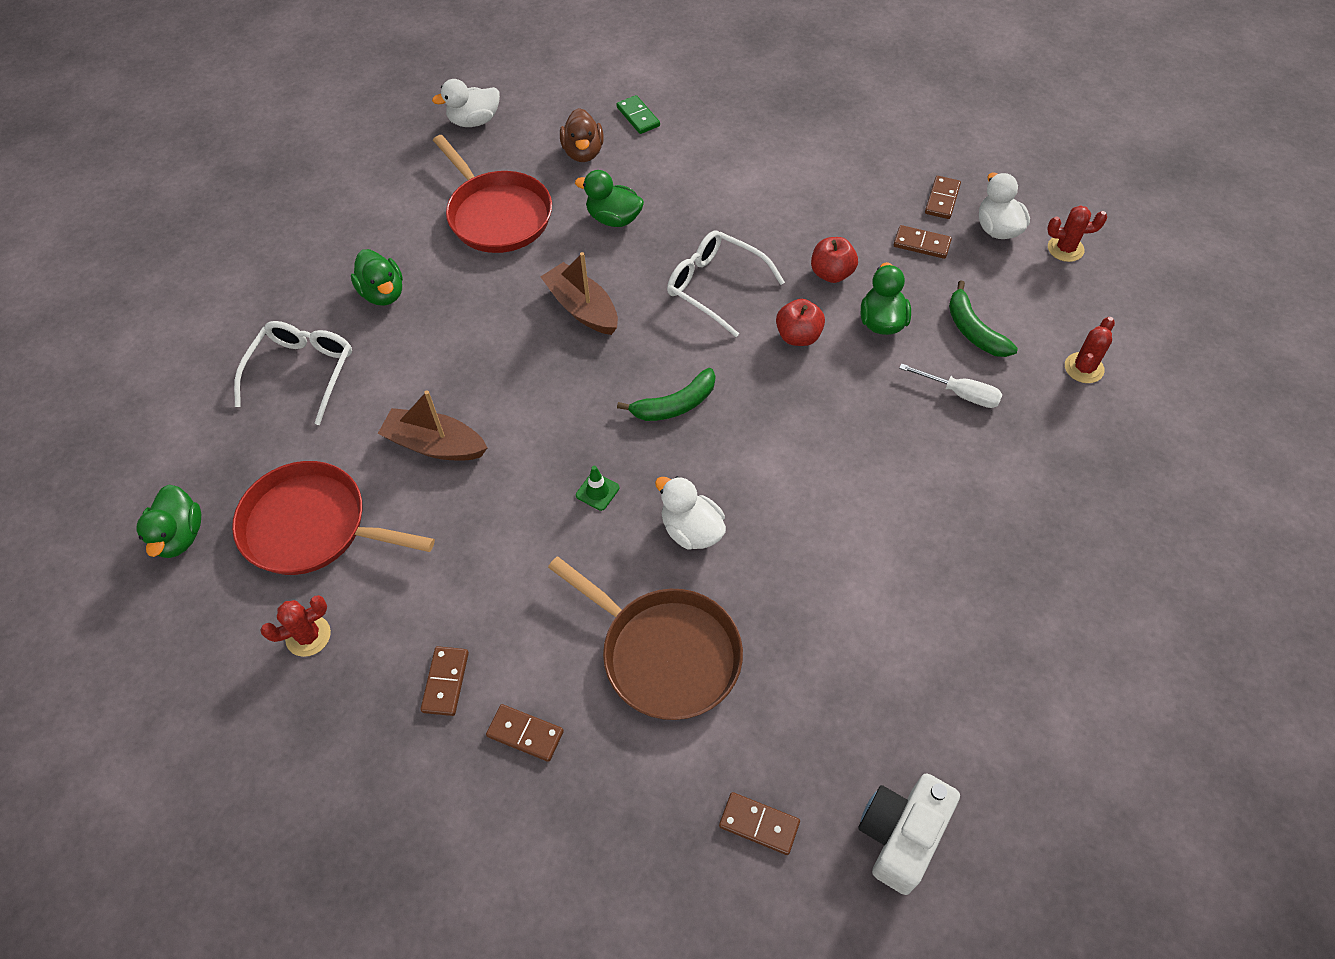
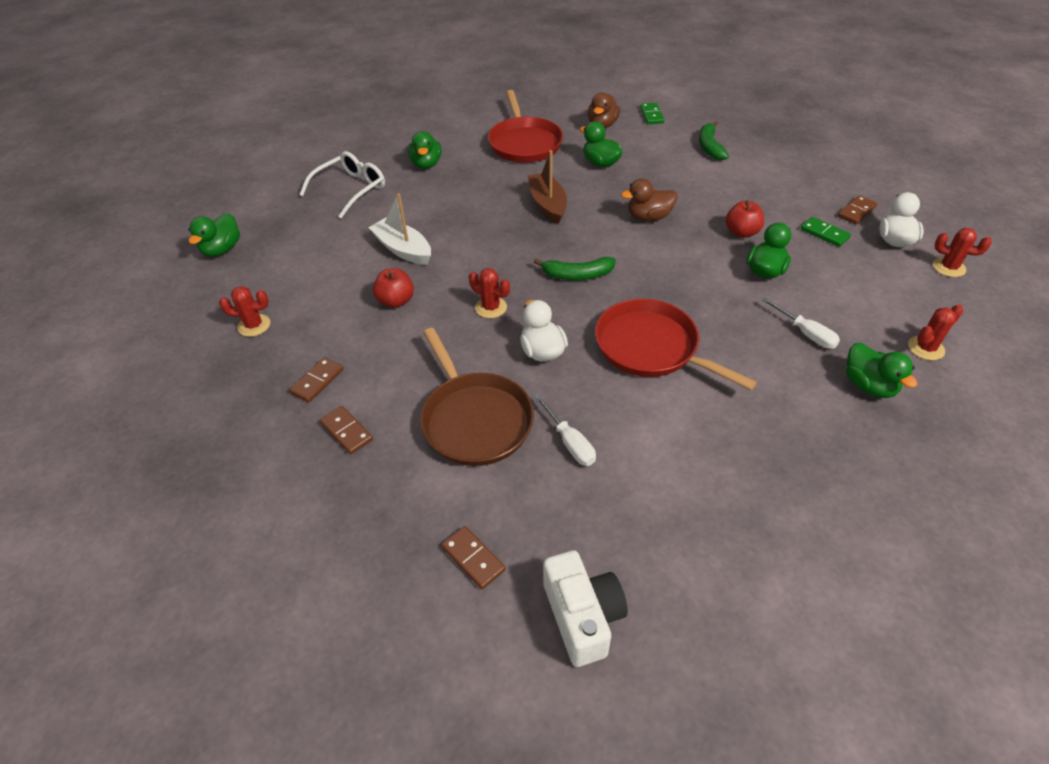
camera: 25 degrees right, 10 degrees down
(312, 526) = (298, 268): red pan -> red pan (651, 347)
(435, 445) = (403, 249): brown boat -> white boat
(474, 121) = (541, 94): white duck -> none
(597, 491) = (491, 307): green traffic cone -> red cactus
(715, 286) = (648, 217): white glasses -> brown duck
(784, 638) = (569, 442): none -> white screwdriver
(798, 336) = (693, 261): red apple -> red apple (396, 301)
(901, 835) = (582, 616): white camera -> white camera turned 105 degrees clockwise
(921, 244) = (824, 233): brown domino -> green domino
(973, 330) = (839, 297): green banana -> green banana (709, 147)
(1049, 439) = (868, 385): none -> green duck

